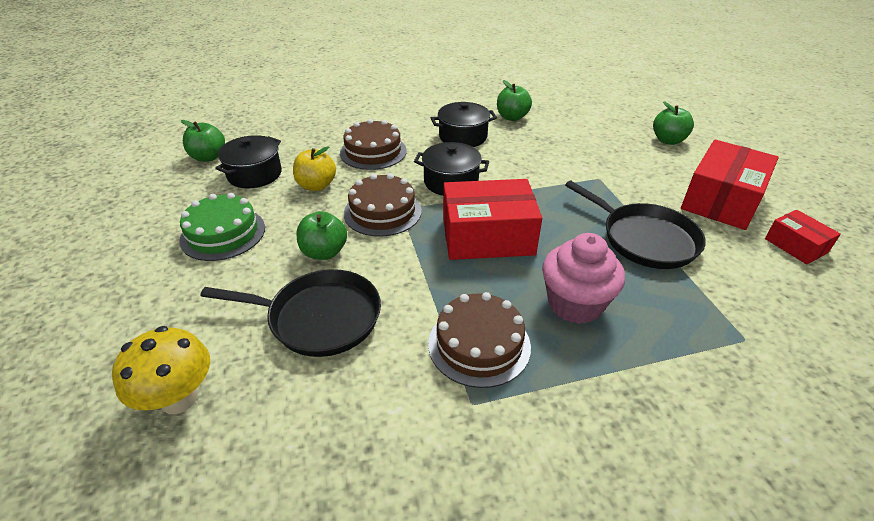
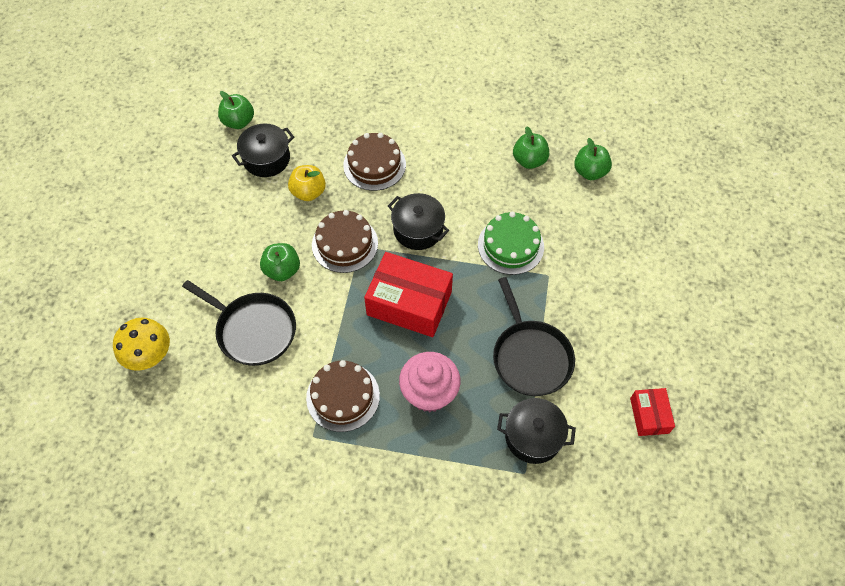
camera: 25 degrees right, 20 degrees up
(223, 233) = (220, 221): green cake -> green cake (510, 245)
(463, 137) = (464, 173): black pot -> black pot (533, 436)
(668, 140) = (655, 251): green apple -> green apple (590, 172)
(721, 200) = (634, 344): red box -> none

